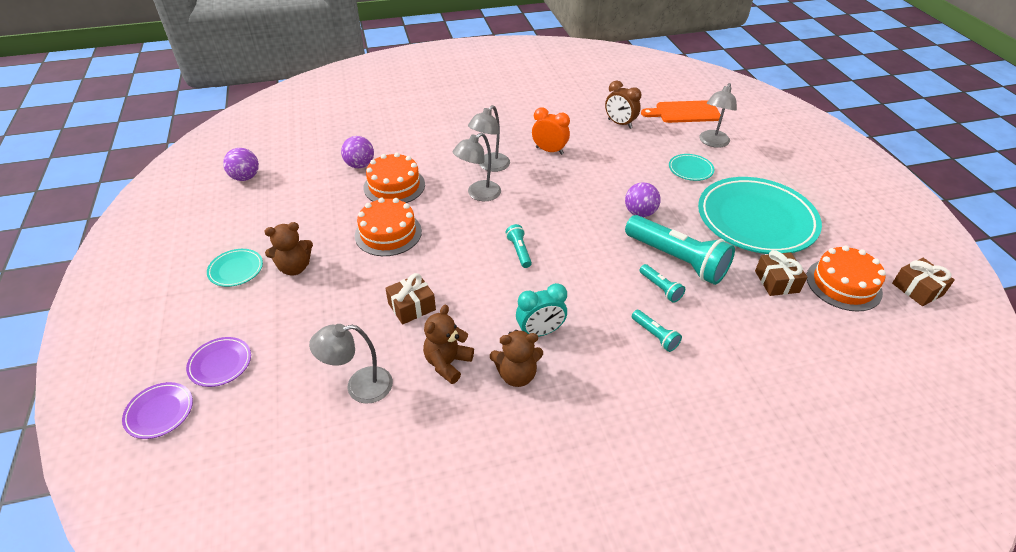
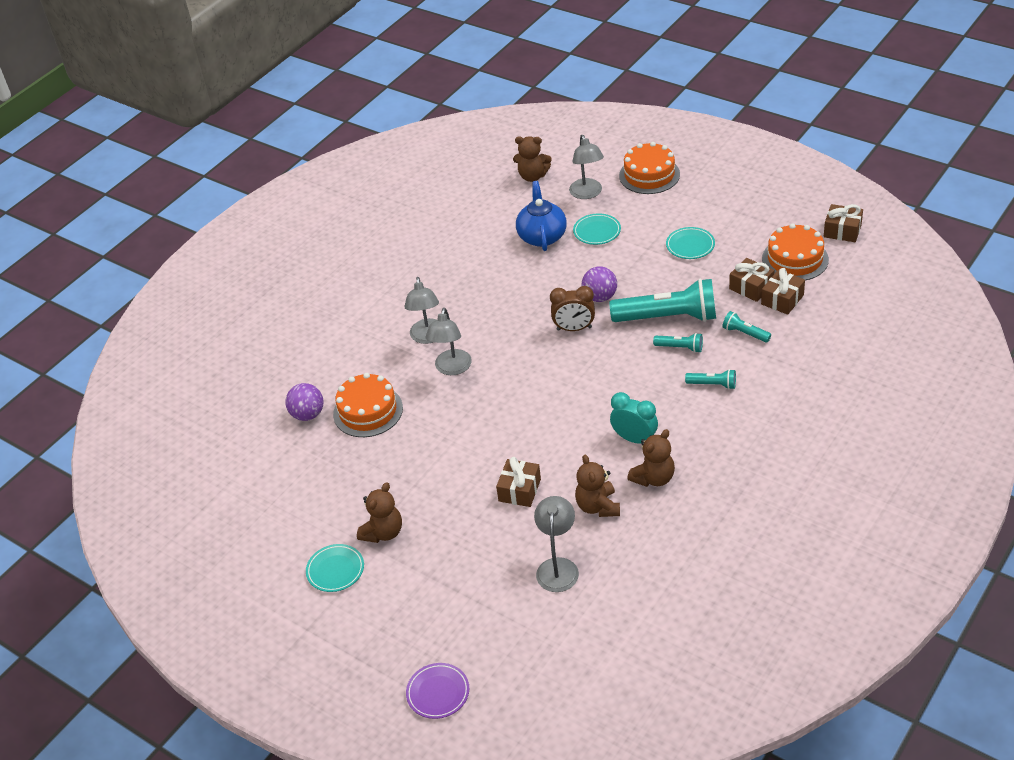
camera: 35 degrees left, 0 degrees up
(220, 364) = (433, 633): purple plate -> none
(245, 177) = (214, 499): purple ball -> none
(359, 387) = (558, 567): grey lamp -> grey lamp turned 150 degrees clockwise
(388, 233) = (421, 452): orange cake -> orange cake (649, 175)
(519, 251) = (546, 392): turquoise flashlight -> turquoise flashlight (745, 333)
(540, 332) = (634, 439): turquoise clock -> turquoise clock turned 90 degrees counterclockwise
(549, 151) = (461, 289): orange clock -> none
(619, 124) = (490, 223): brown clock -> brown clock (574, 328)
(646, 150) = (542, 236): none -> blue teapot
(684, 112) = (532, 176): orange cutting board -> brown teddy bear
(756, 220) = (690, 245): turquoise plate -> turquoise plate, size x0.42
(796, 309) = (782, 299): none -> brown gift

